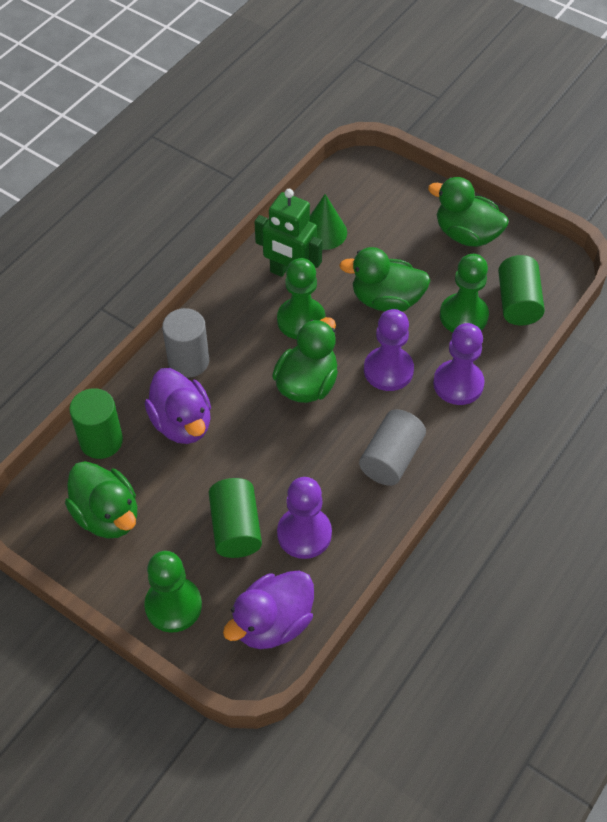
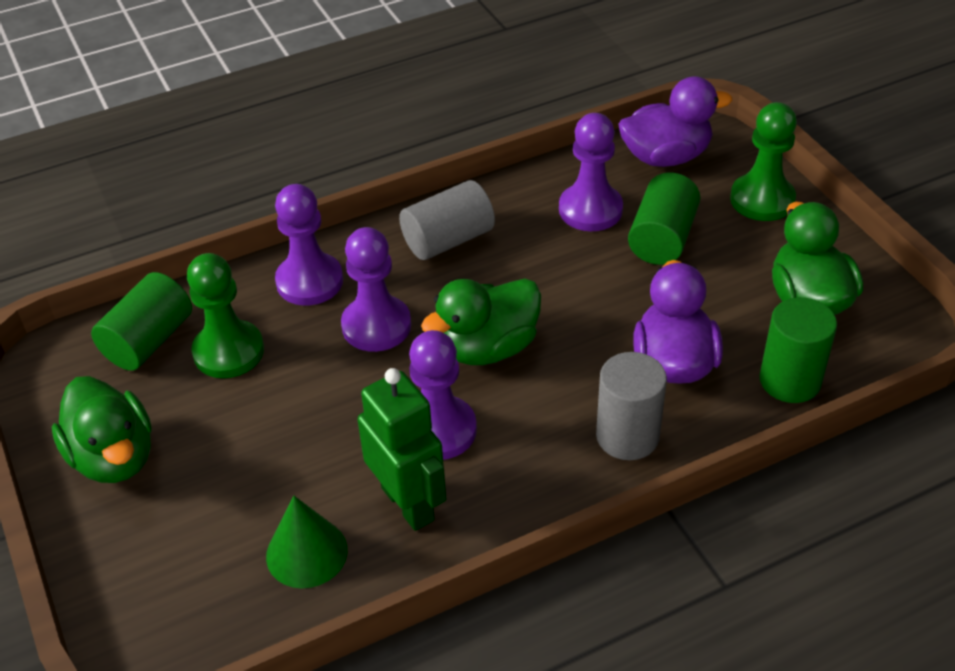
camera: 150 degrees left, 10 degrees down
(301, 320) = (439, 430): green pawn -> purple pawn
(386, 300) = (305, 411): green duck -> none

